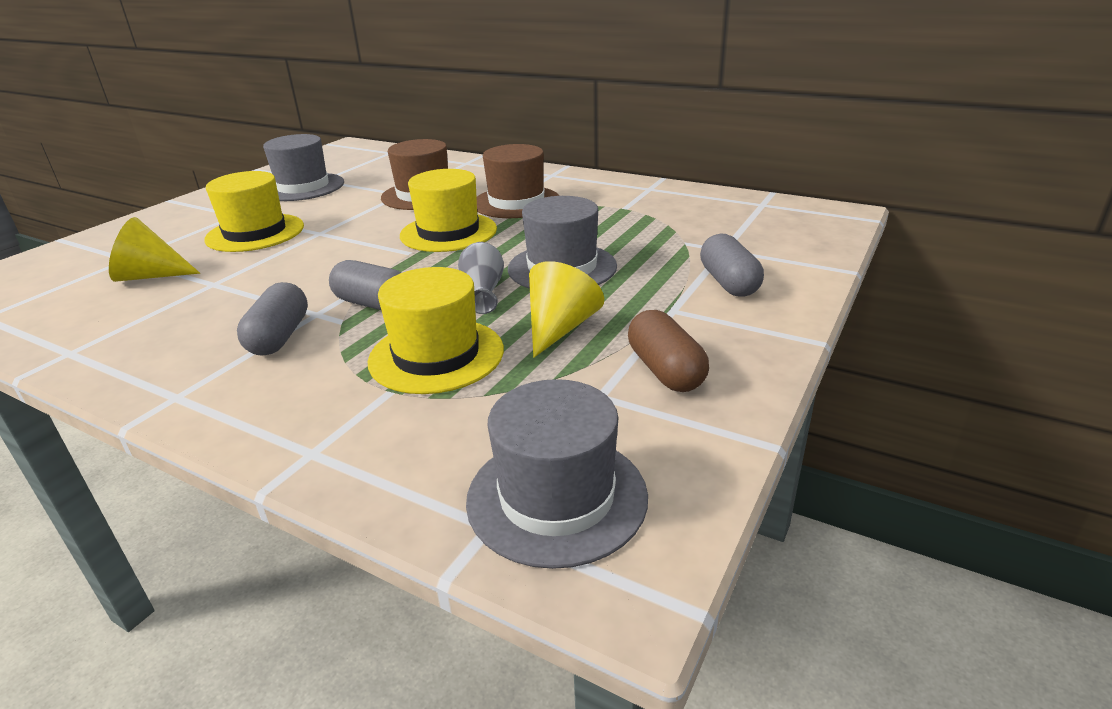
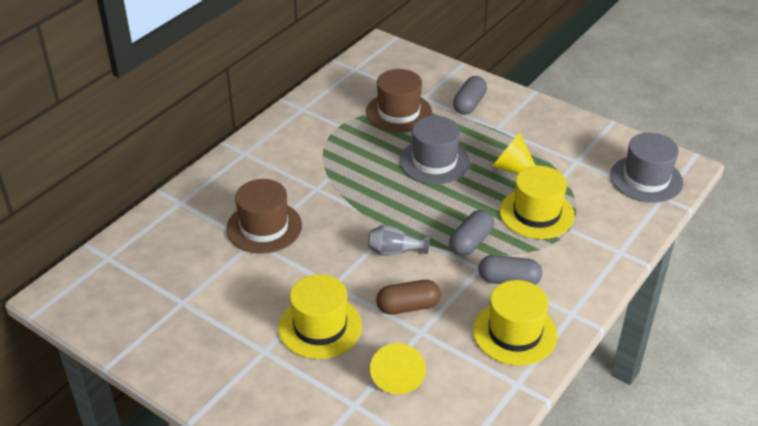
camera: 85 degrees left, 10 degrees up
(303, 187) = (201, 313): grey hat -> none
(448, 232) = (358, 211): yellow hat -> yellow hat (514, 333)
(483, 291) = (462, 195): grey vase -> grey vase (395, 251)
(516, 202) = (305, 175): brown hat -> brown hat (398, 112)
(665, 370) = (557, 139): brown capsule -> brown capsule (408, 307)
(729, 283) = (469, 104): grey capsule -> grey capsule turned 60 degrees counterclockwise

